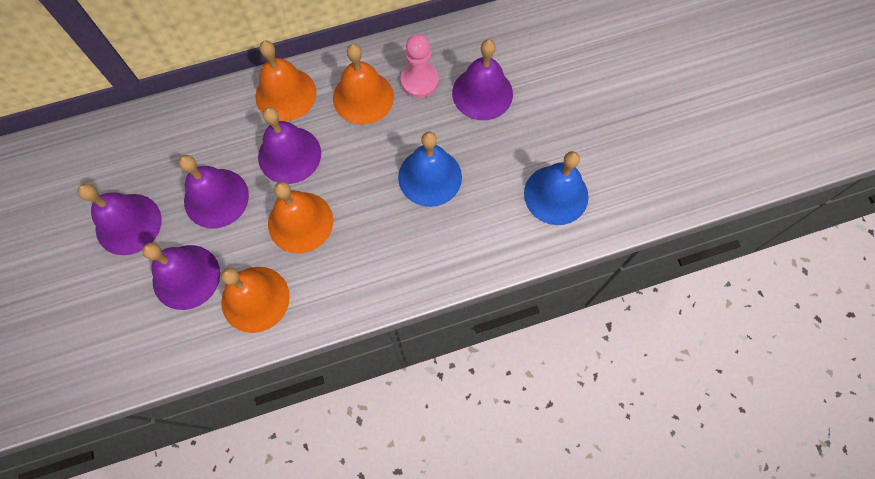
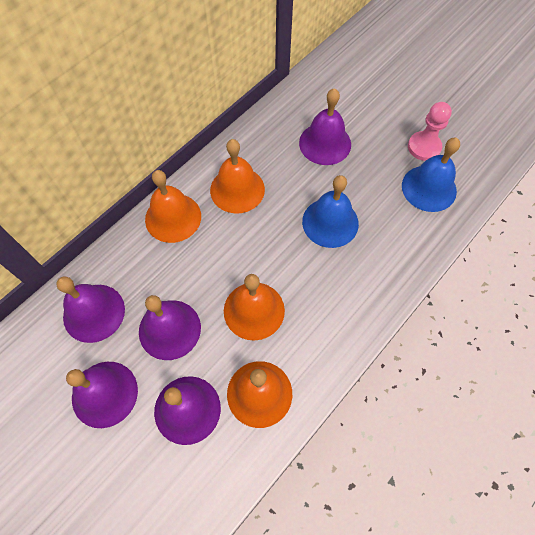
camera: 30 degrees left, 5 degrees down
(289, 155) = (208, 262): purple bell -> purple bell (94, 313)
(419, 81) = (272, 157): pink pawn -> pink pawn (424, 147)

